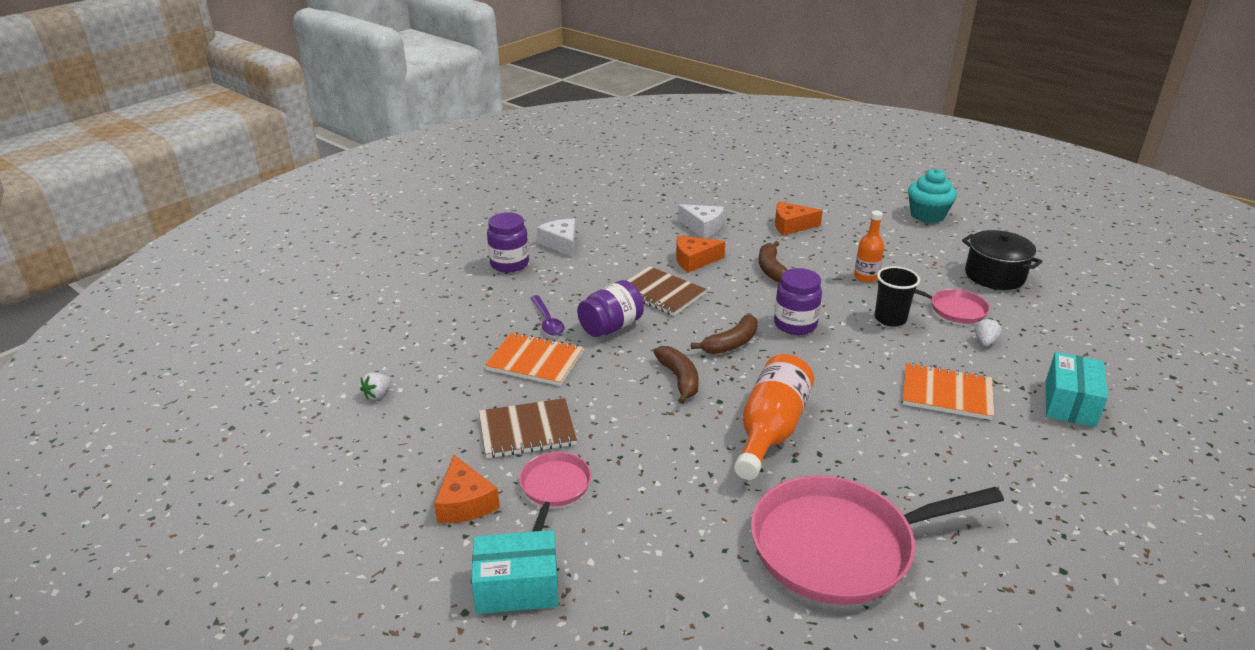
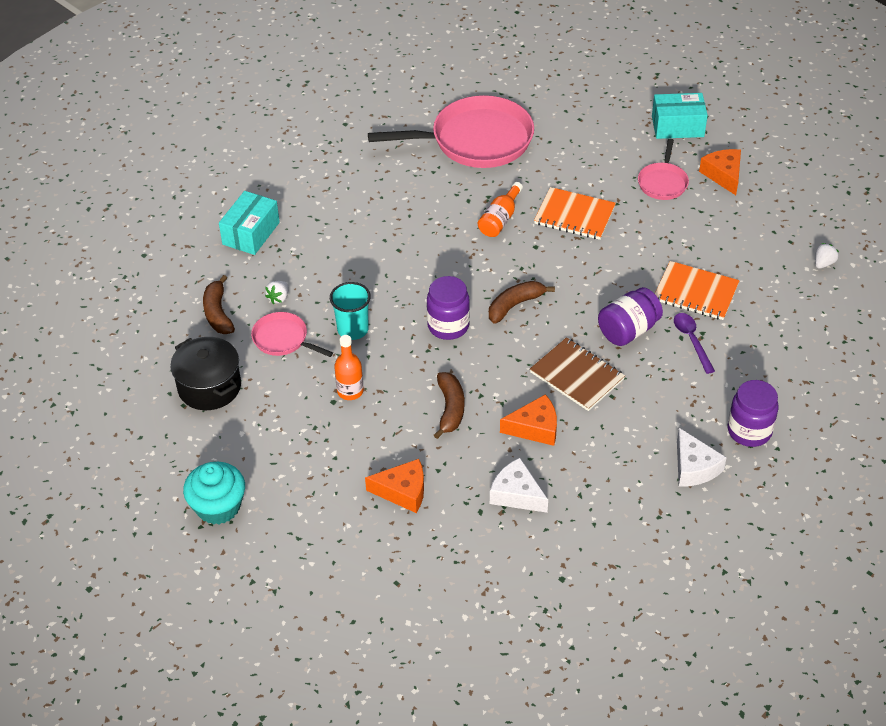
camera: 175 degrees left, 15 degrees up
(527, 430) = (690, 226): brown notebook -> none
(679, 379) = (567, 268): brown banana -> brown banana (218, 313)
(770, 430) = (500, 219): orange bottle -> orange bottle, size x0.58
(890, 319) = (353, 329): black cup -> turquoise cup
(946, 394) = (345, 246): orange notebook -> orange notebook (574, 215)

